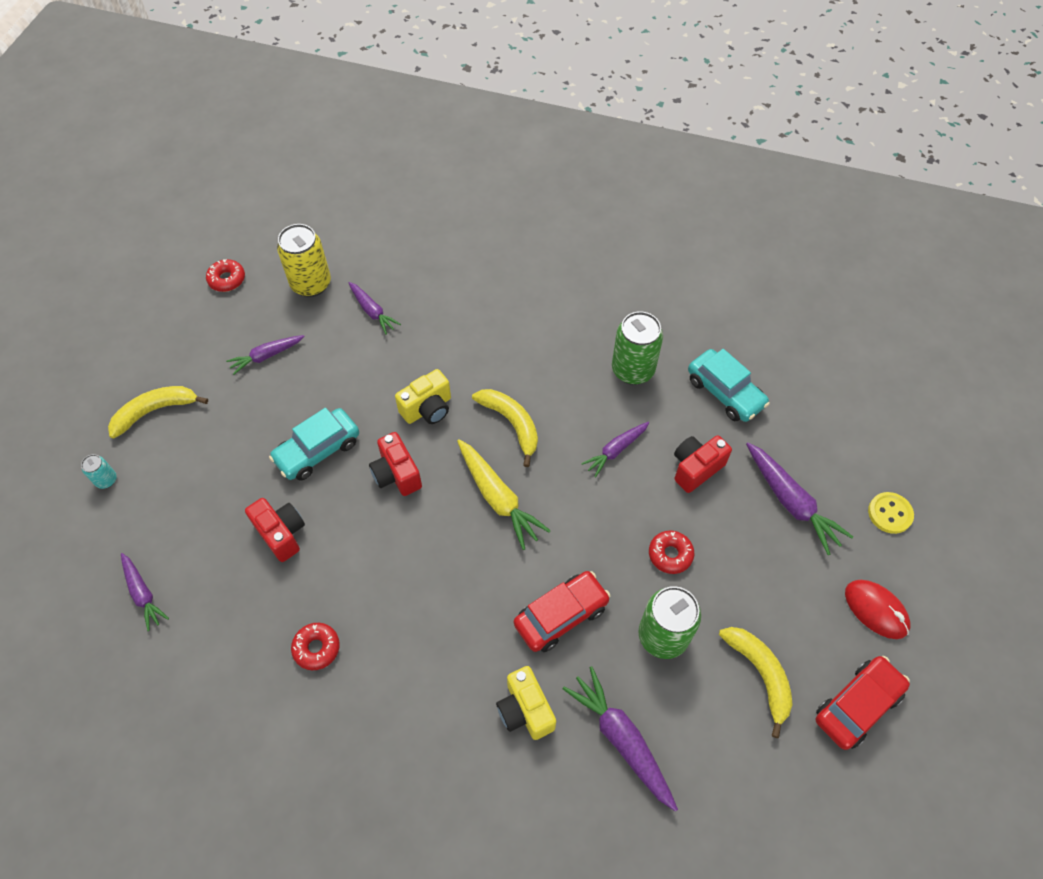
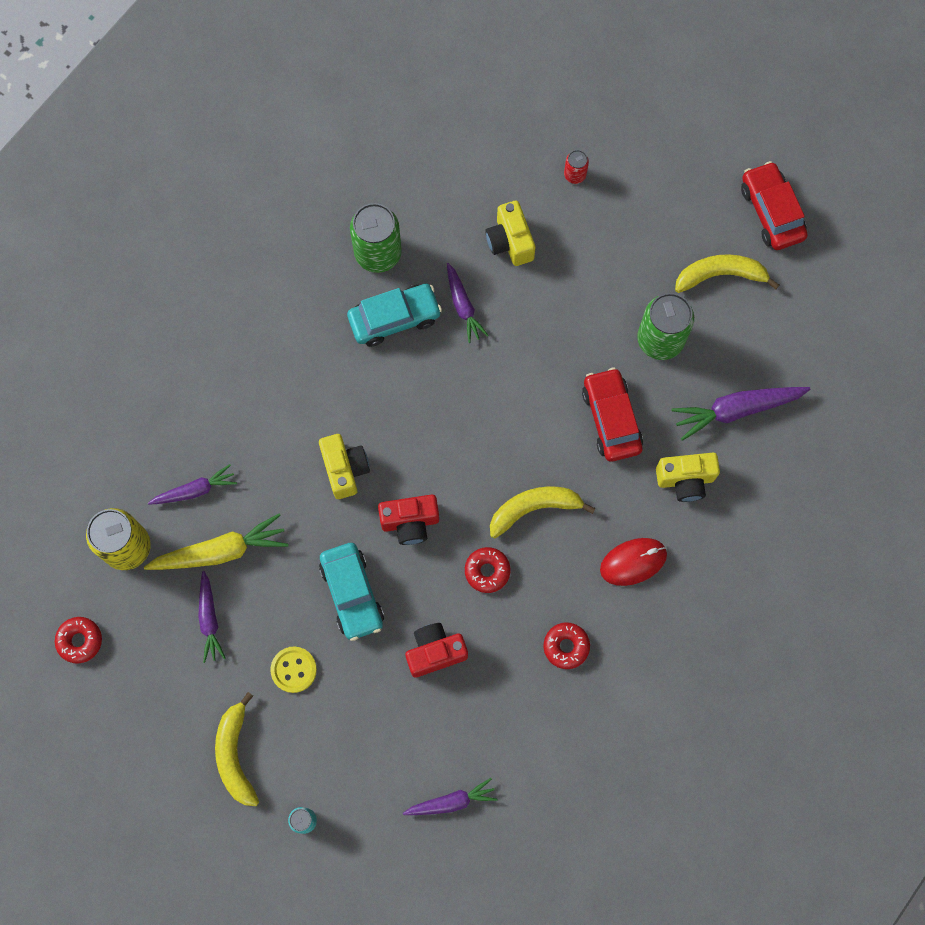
camera: 70 degrees left, 15 degrees up
(498, 497) = (472, 434): yellow carrot -> yellow carrot (220, 551)
(512, 424) = (395, 393): yellow banana -> yellow banana (534, 508)
(670, 554) = (587, 301): red donut -> red donut (487, 571)
(696, 468) = (510, 242): red camera -> yellow camera
(725, 392) = (438, 178): turquoise car -> turquoise car (394, 318)
(791, 502) = (574, 175): purple carrot -> red can
(876, 610) = (698, 156): red mouse -> red mouse (633, 562)
(890, 513) = (616, 98): yellow button -> yellow button (293, 670)

